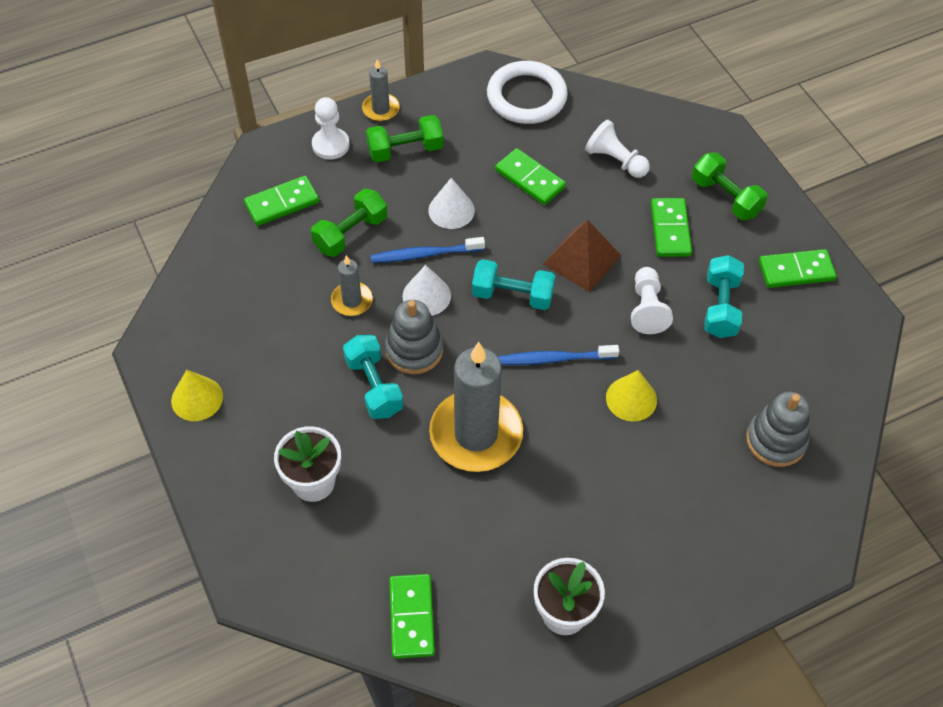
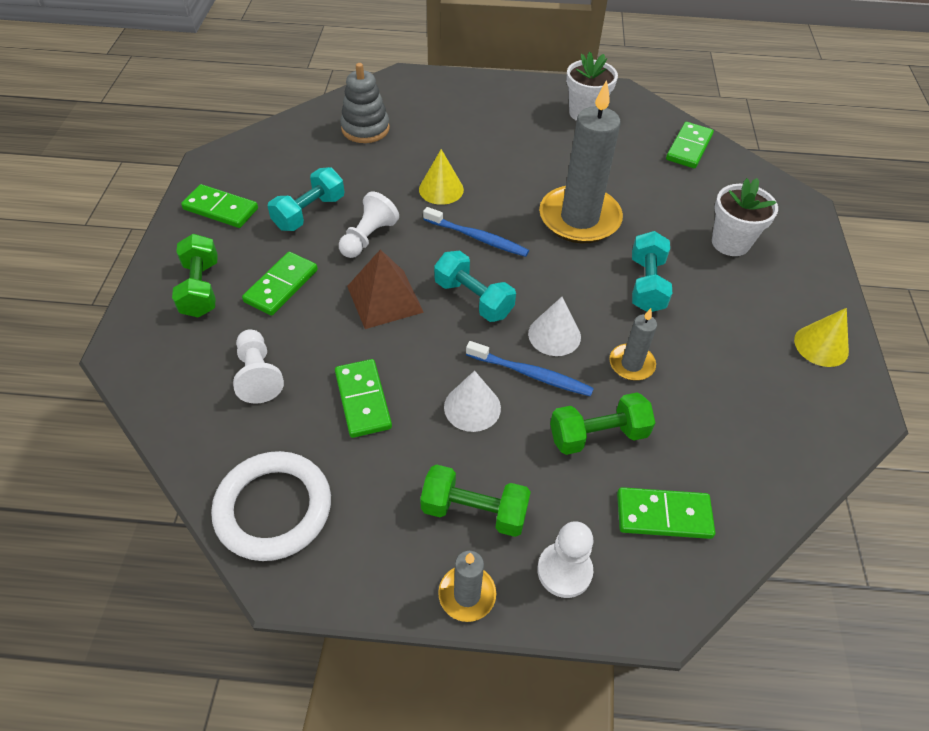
camera: 150 degrees left, 5 degrees down
(414, 350) = (594, 296): grey stacking toy -> none

